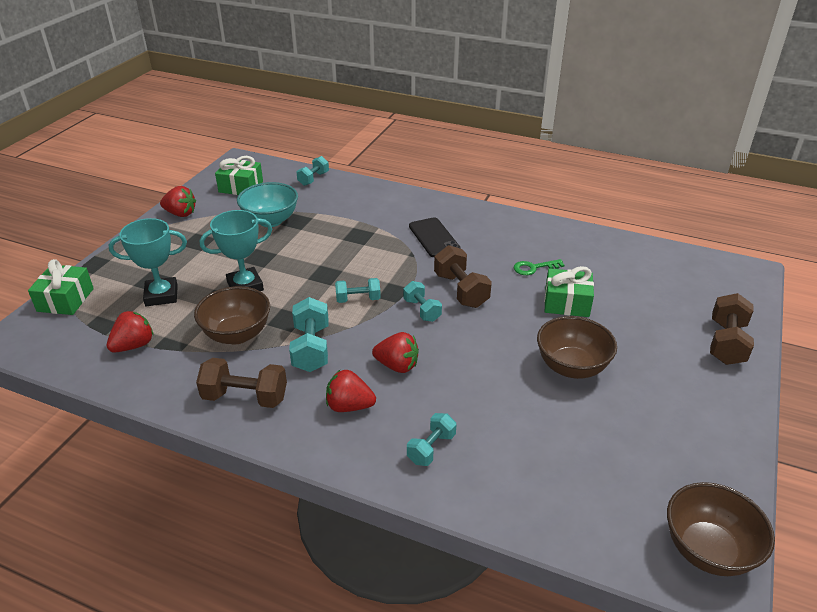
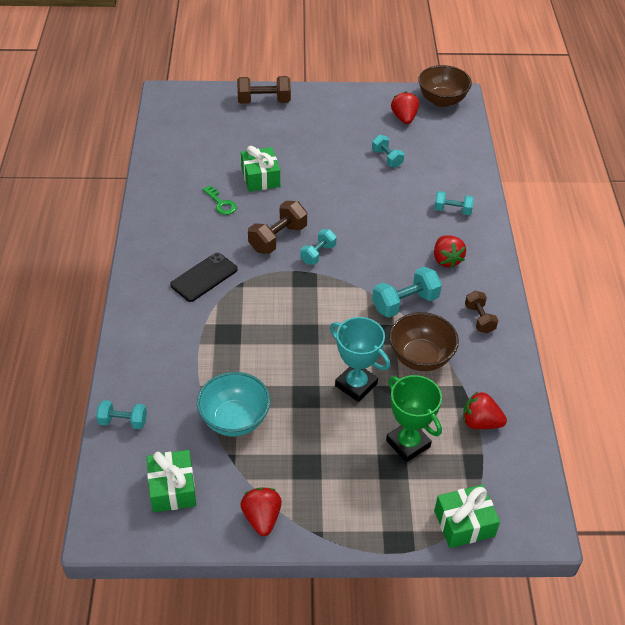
camera: 115 degrees left, 10 degrees up
(161, 295) = (408, 444): turquoise trophy -> green trophy
(245, 397) = (479, 319): brown dumbbell -> brown dumbbell, size x0.64
(358, 299) = (327, 297): turquoise dumbbell -> turquoise dumbbell (387, 158)
(397, 365) = (390, 248): red strawberry -> red strawberry (404, 118)
(571, 367) = (334, 164): brown bowl -> none

